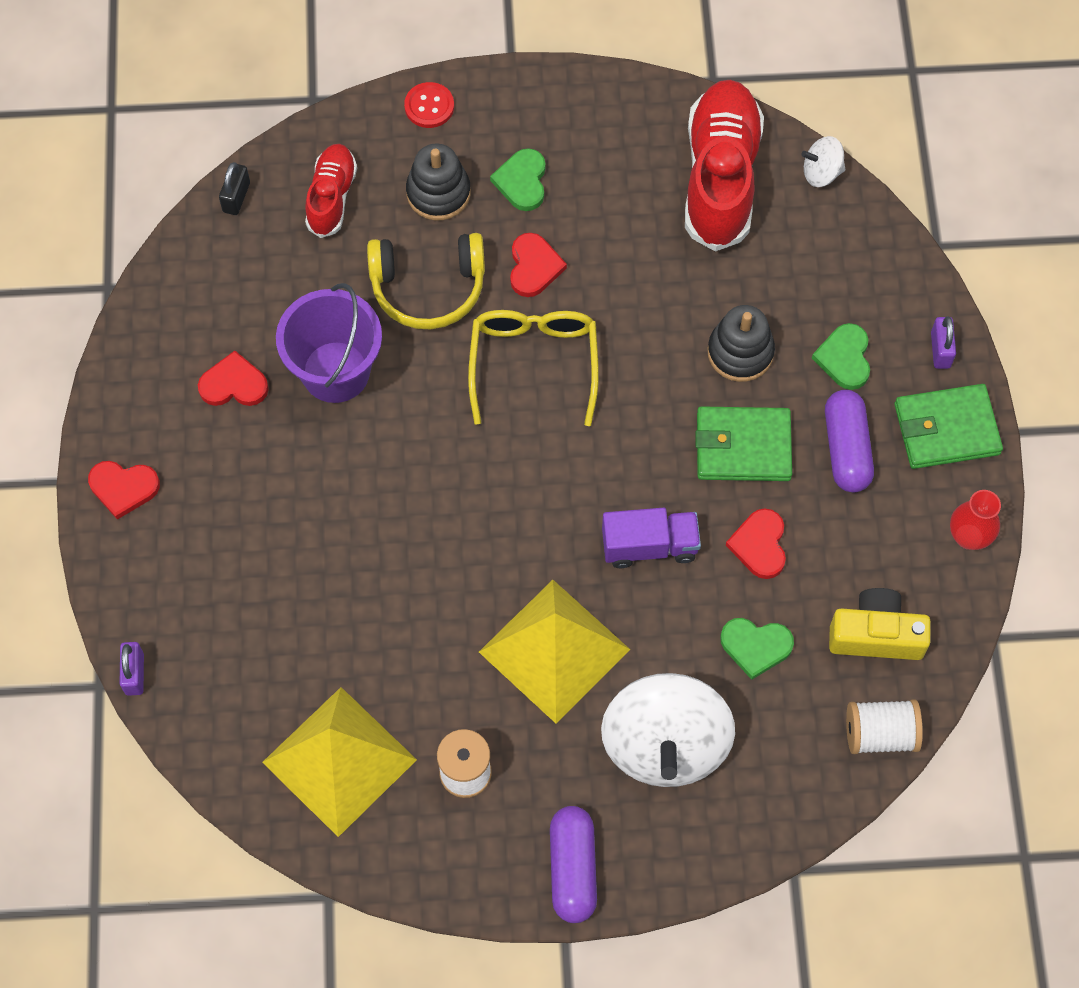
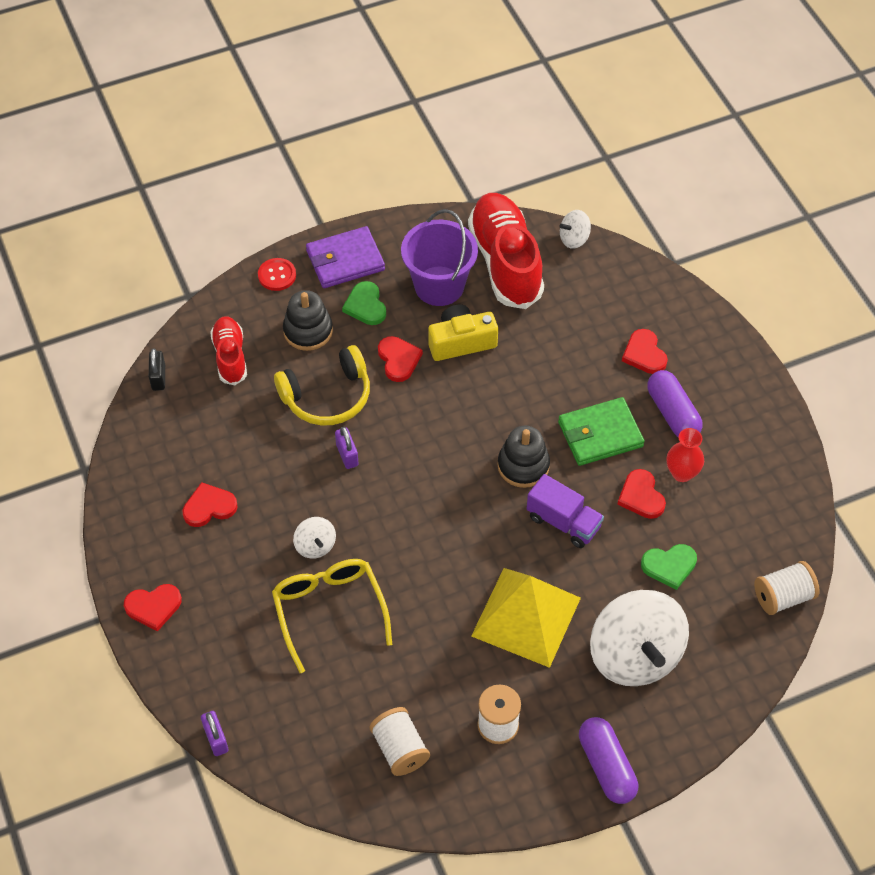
camera: 20 degrees left, 10 degrees down
(335, 372) = (282, 475): purple bucket -> purple bucket (439, 286)
(339, 475) = (315, 545): none -> white spinning top
(339, 761) = (400, 749): yellow pyramid -> white spool
(521, 112) = (345, 260): none -> purple wallet
(534, 363) = (426, 424): yellow glasses -> yellow glasses (329, 610)
(649, 546) = (563, 522): purple truck -> purple truck turned 60 degrees clockwise
(740, 352) = (570, 372): black stacking toy -> black stacking toy (523, 466)
(844, 358) = (644, 354): green heart -> red heart
(876, 635) = (749, 530): yellow camera -> yellow camera (461, 342)
(940, 350) = (707, 329): purple padlock -> purple padlock (347, 455)
(946, 429) = (735, 379): green wallet -> none
(968, 537) = (783, 445): red vase -> red vase (682, 473)

